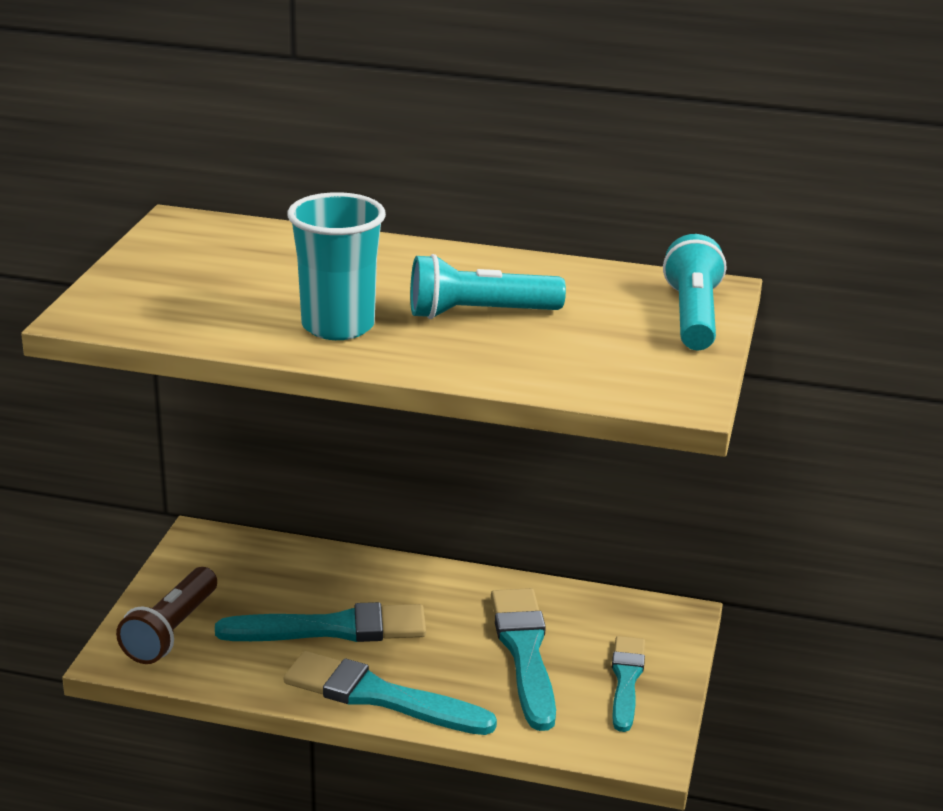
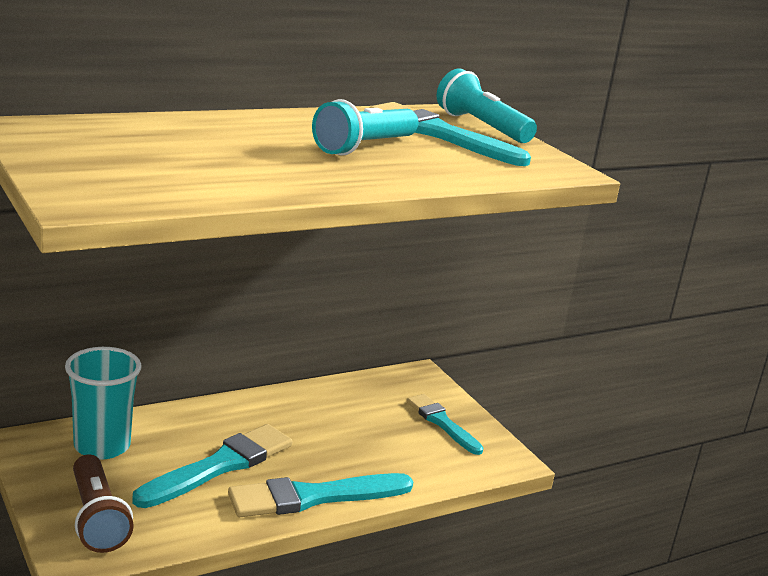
camera: 45 degrees left, 5 degrees down
(338, 326) = (291, 171): turquoise cup -> turquoise cup (102, 446)
(525, 652) = (364, 430): turquoise brush -> turquoise brush (441, 135)

